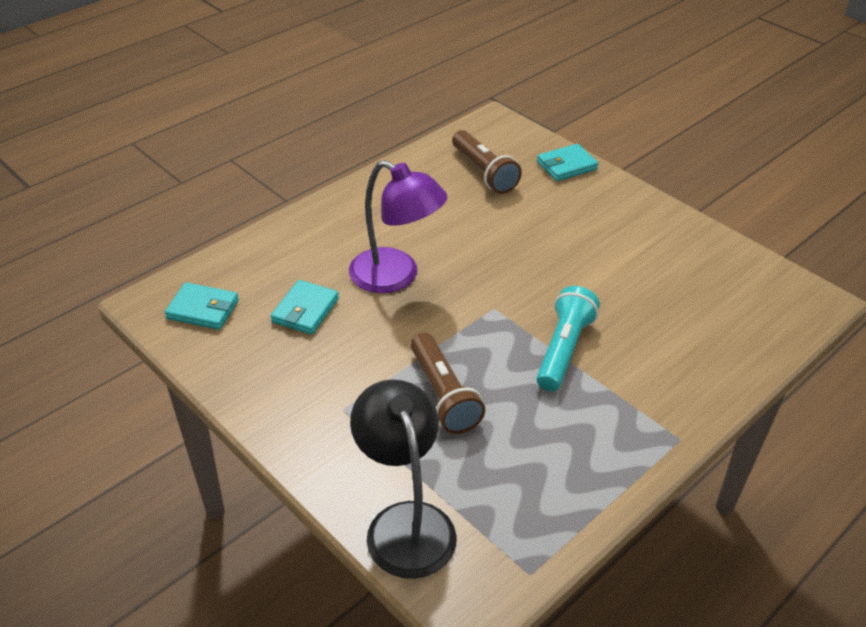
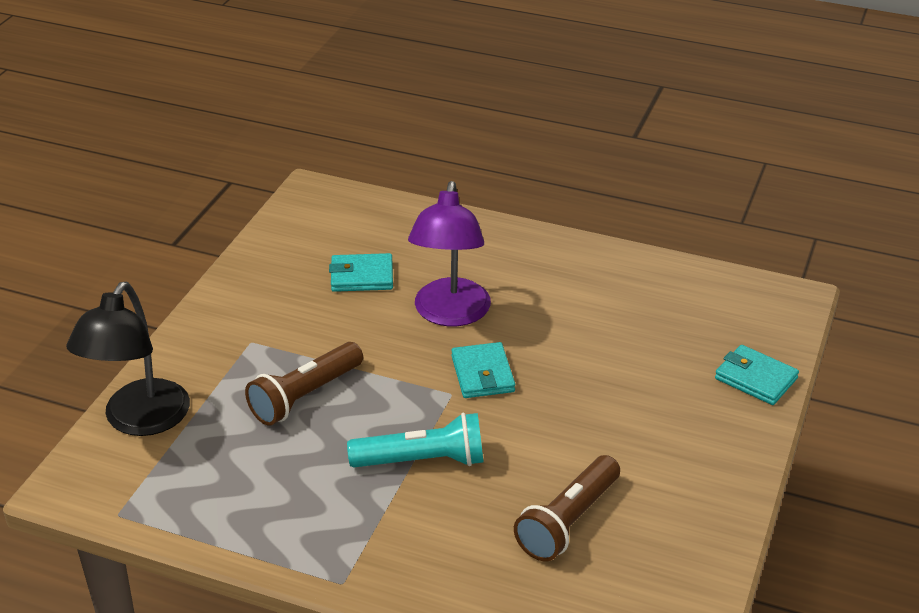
camera: 65 degrees right, 5 degrees down
(203, 309) = (323, 221): turquoise wallet -> turquoise wallet (482, 374)
(405, 523) = (139, 421): black lamp -> black lamp turned 150 degrees clockwise
(484, 172) = (679, 319): brown flashlight -> brown flashlight (568, 521)

